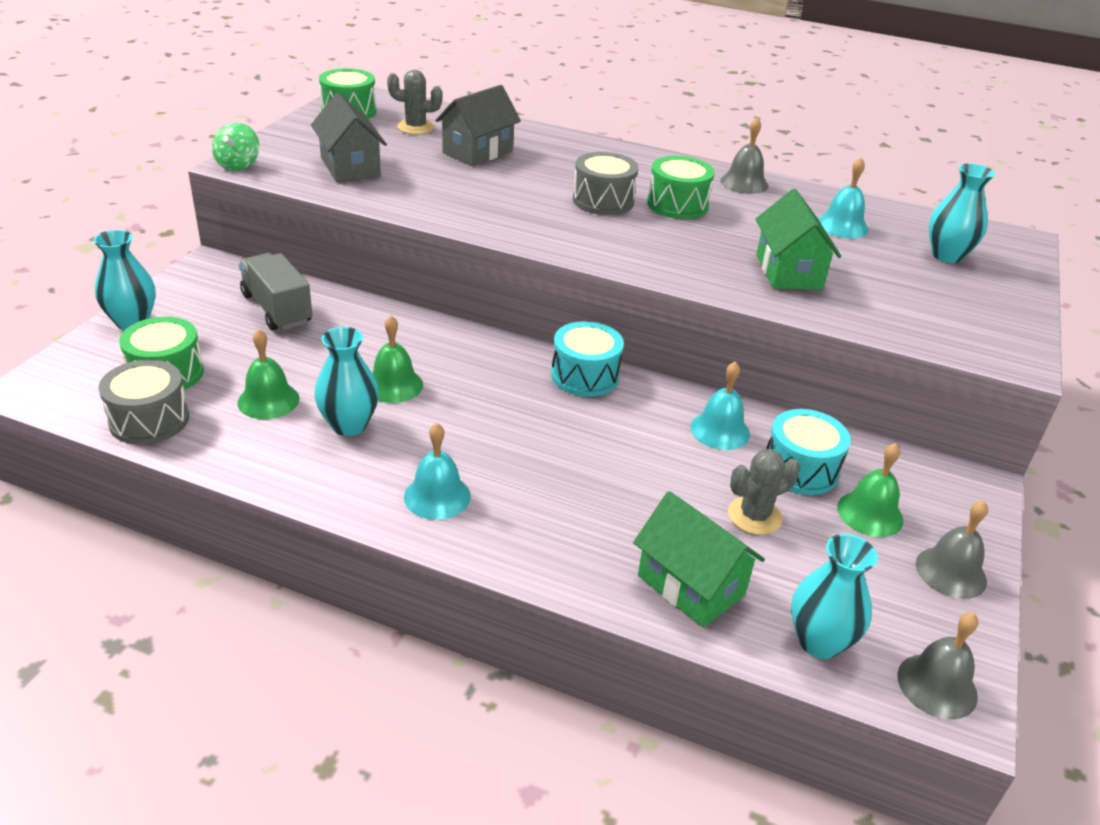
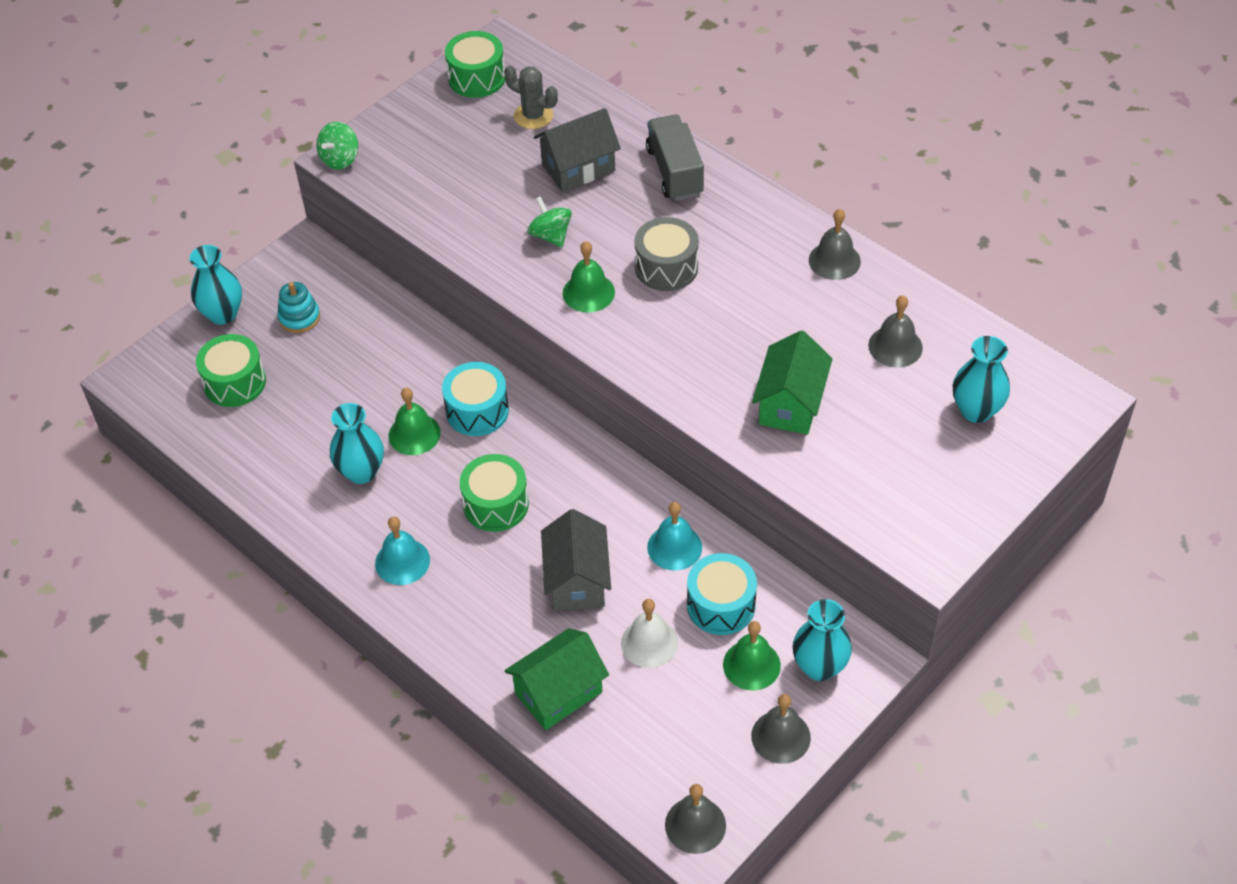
camera: 25 degrees right, 15 degrees up
(149, 420) = (209, 433): grey drum -> none
(223, 314) = (299, 317): none -> turquoise stacking toy
(268, 400) = (306, 430): green bell -> green bell (588, 292)
(277, 309) = (347, 320): grey truck -> grey truck (674, 172)
(350, 167) = (442, 177): grey house -> grey house (577, 580)
(480, 192) = (550, 235): none -> green spinning top
(585, 376) = (586, 457): turquoise drum -> turquoise drum (477, 411)
(677, 204) = (740, 285): green drum -> green drum (496, 504)
(691, 585) = (558, 693): green house -> green house turned 75 degrees clockwise
(754, 516) = (649, 643): grey cactus -> white bell
(819, 642) = (629, 766): turquoise vase -> turquoise vase (819, 667)
(842, 226) = (895, 346): turquoise bell -> grey bell

